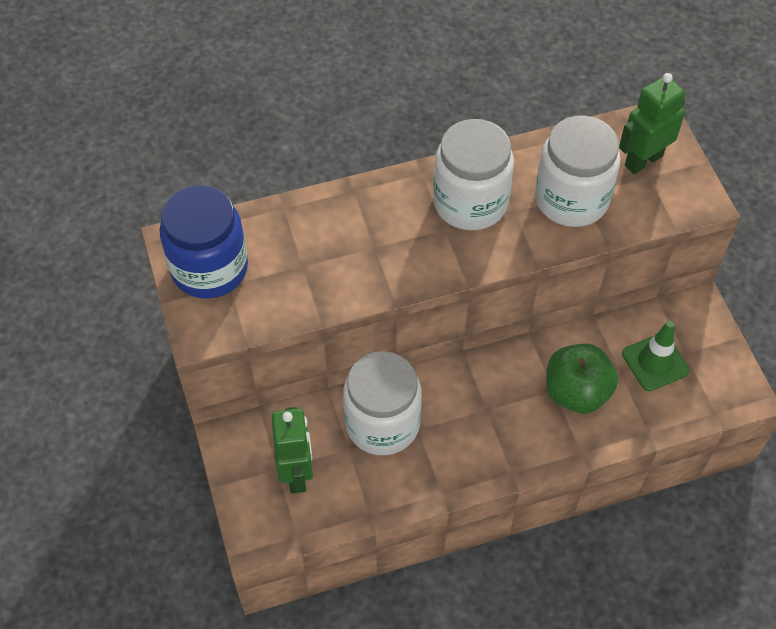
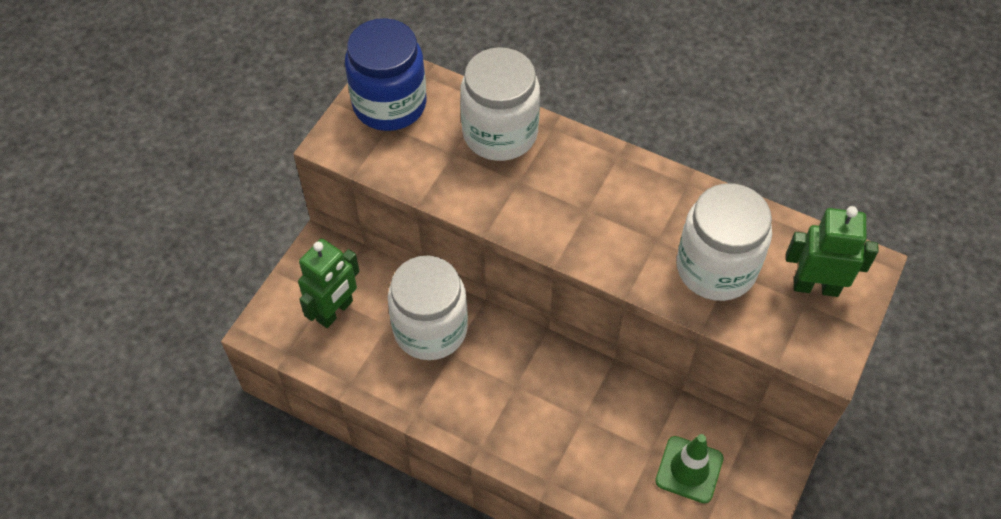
camera: 45 degrees right, 0 degrees up
(470, 202) = (630, 206): white jar -> white jar (500, 133)
(576, 392) = (598, 435): green apple -> none

